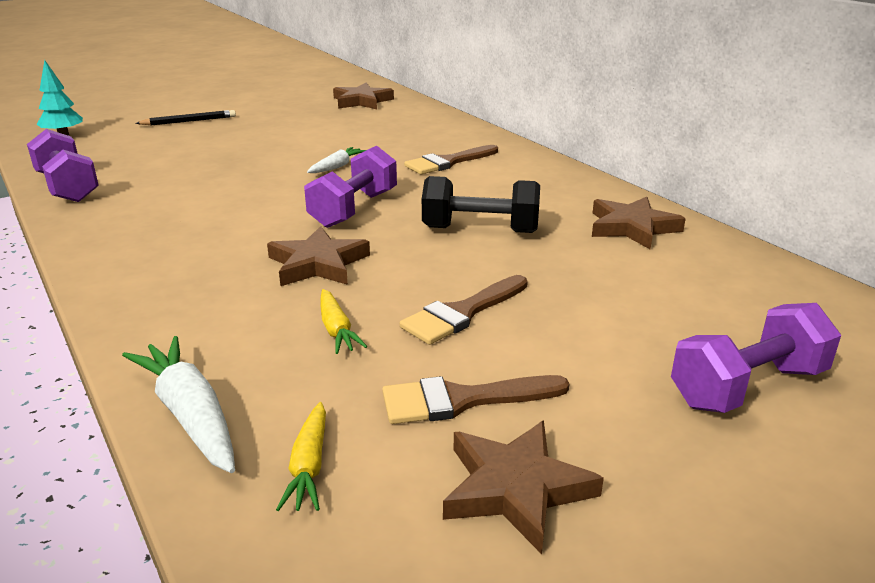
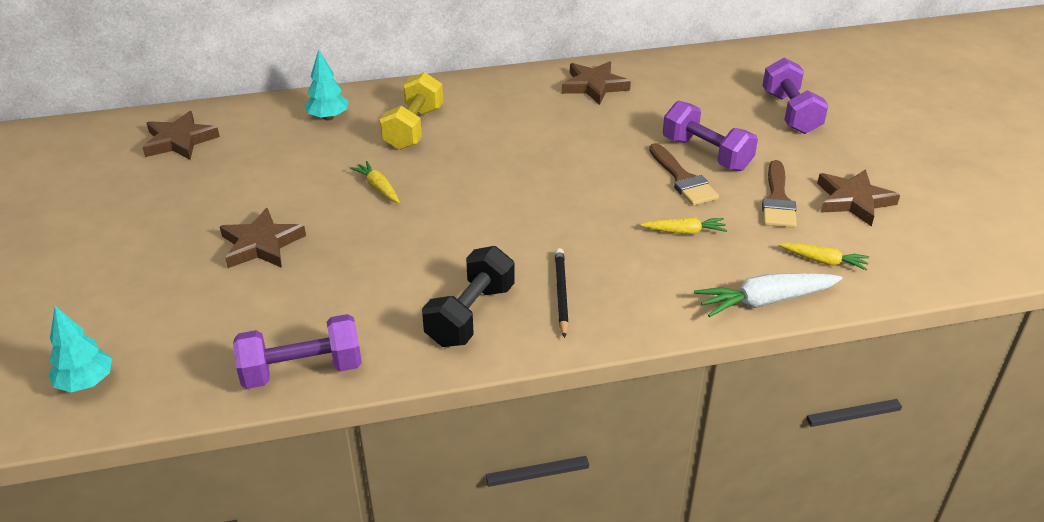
camera: 70 degrees left, 10 degrees up
(189, 121) = (131, 271): black pencil -> black pencil (561, 293)
(318, 264) = (582, 226): brown star -> brown star (261, 244)
(337, 167) = (378, 187): white carrot -> yellow carrot
(354, 209) = (487, 194): purple dumbbell -> purple dumbbell (706, 154)
(436, 132) = (328, 117): none -> turquoise tree
(448, 162) = (413, 128): brown brush -> yellow dumbbell
(480, 230) = (563, 144): black dumbbell -> black dumbbell (470, 315)

